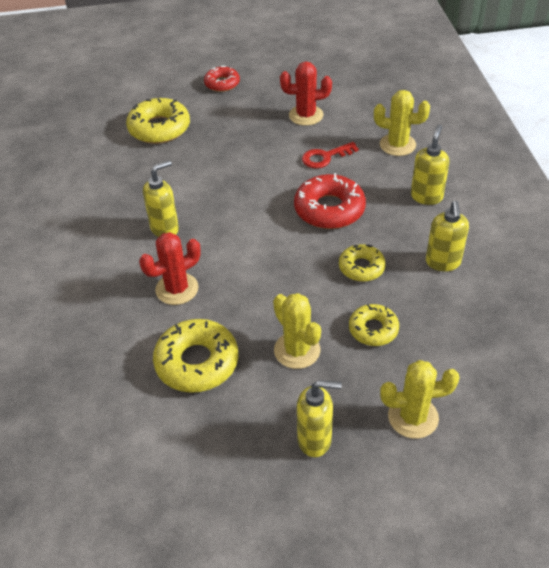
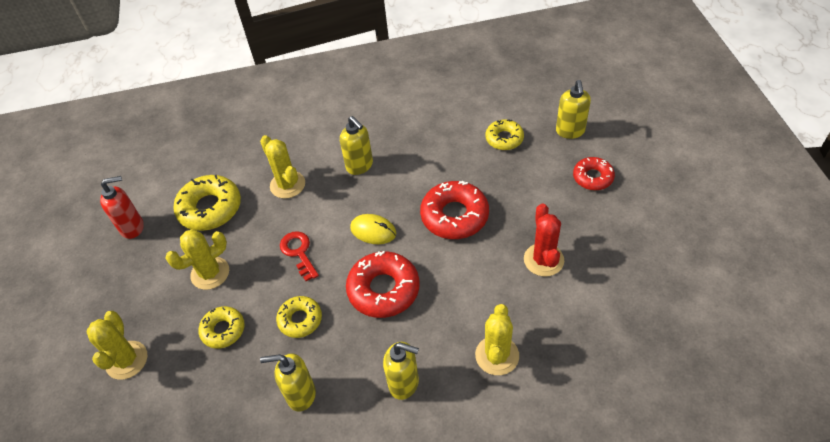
camera: 90 degrees right, 5 degrees up
(159, 128) = (504, 138): yellow donut -> yellow donut, size x0.61
(177, 289) = (287, 185): red cactus -> yellow cactus
(212, 448) = (132, 227): none -> red soap dispenser
(249, 163) = (454, 216): none -> red donut
(257, 217) = (373, 231): none -> yellow mouse
(315, 440) = (123, 290): yellow soap dispenser -> yellow soap dispenser (570, 131)
(325, 157) = (468, 282): red key -> red key (299, 252)

